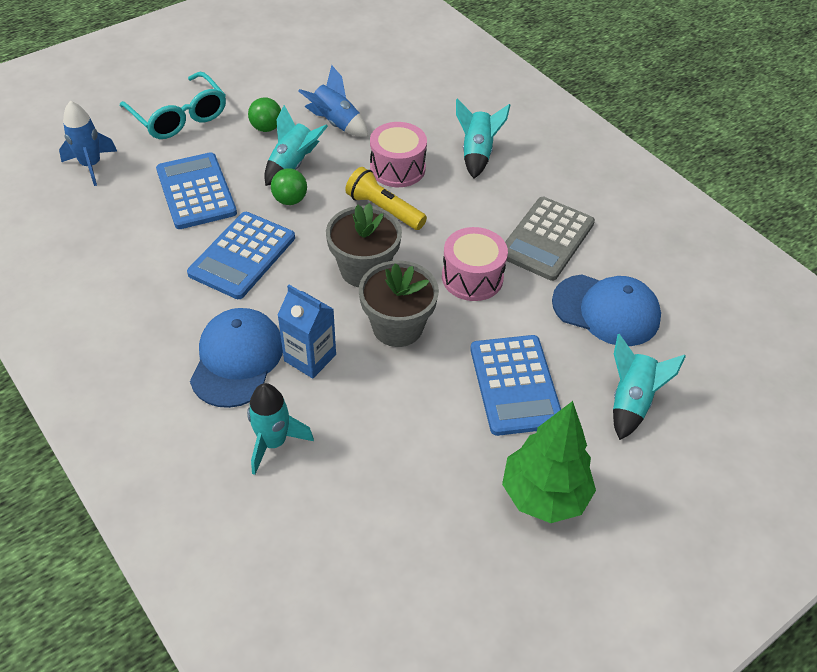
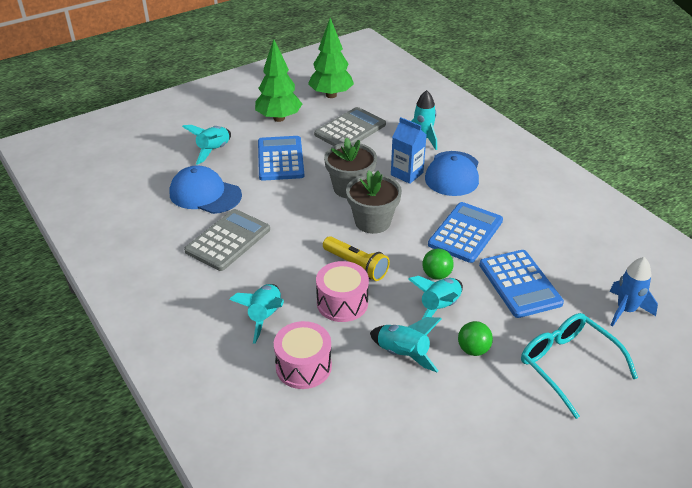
camera: 175 degrees left, 10 degrees down
(335, 123) = (403, 354): blue rocket -> turquoise rocket
(405, 465) = (350, 130): none -> grey calculator
(452, 582) = (331, 95): none -> green tree
(472, 277) = (293, 215): pink drum -> pink drum (303, 366)

